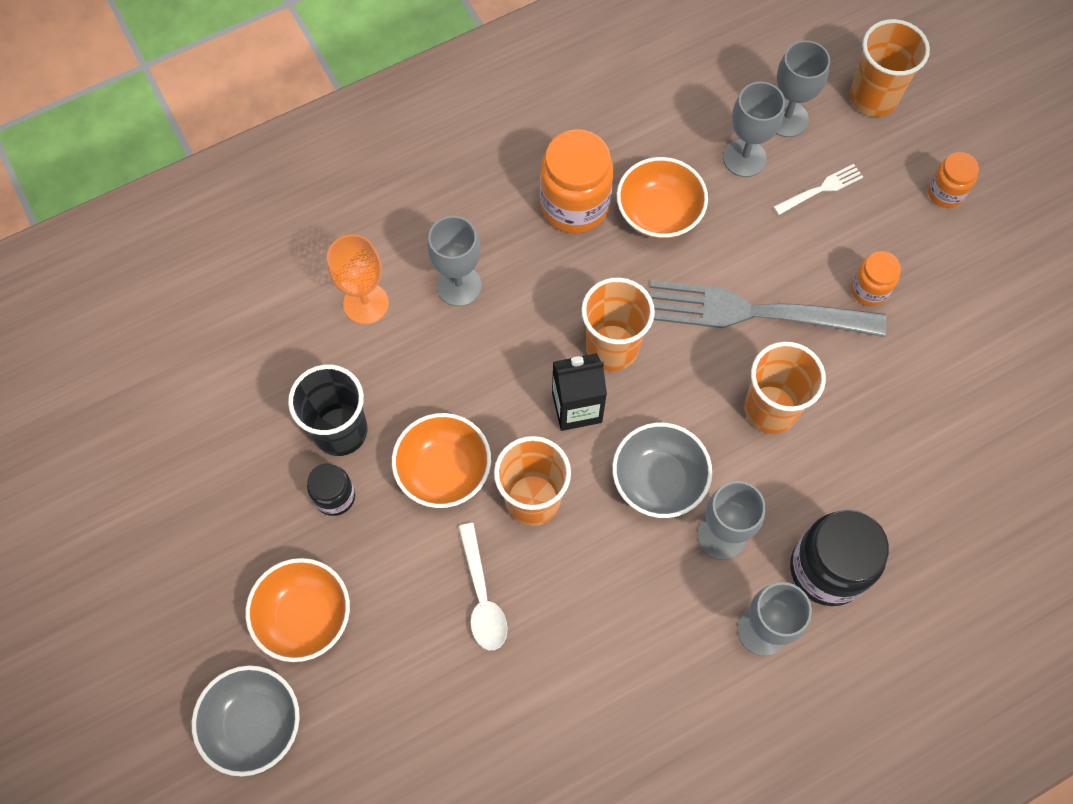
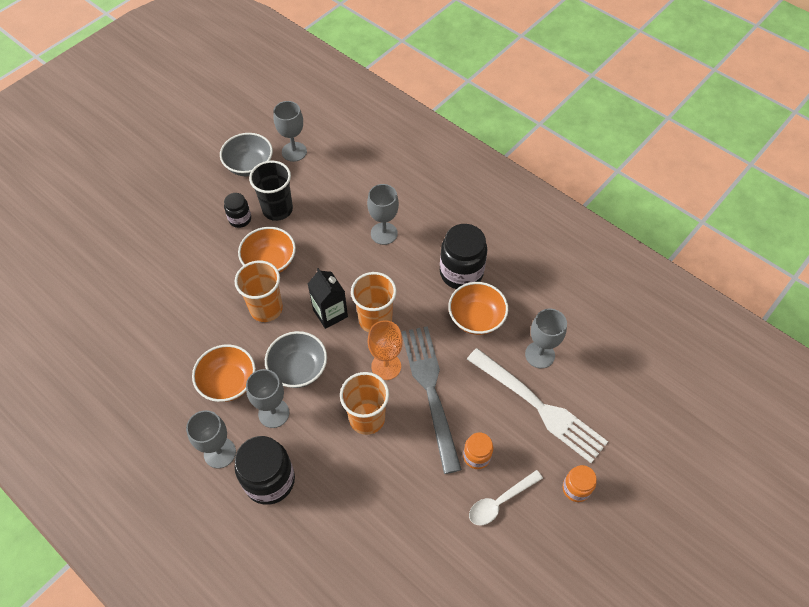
camera: 70 degrees right, 10 degrees down
(254, 724) = (111, 227): grey bowl -> grey bowl (249, 165)
(304, 616) = (172, 228): orange bowl -> orange bowl (228, 382)
(366, 303) = (355, 196): orange goblet -> orange goblet (386, 366)
(482, 596) = (203, 302): white spoon -> white spoon (500, 501)
(574, 205) = (461, 273): orange jar -> black jar
(787, 119) = (582, 372): grey goblet -> grey goblet (294, 152)
(821, 189) = (539, 406): white fork -> white fork, size x2.30
(873, 98) = (628, 421): orange cup -> none

